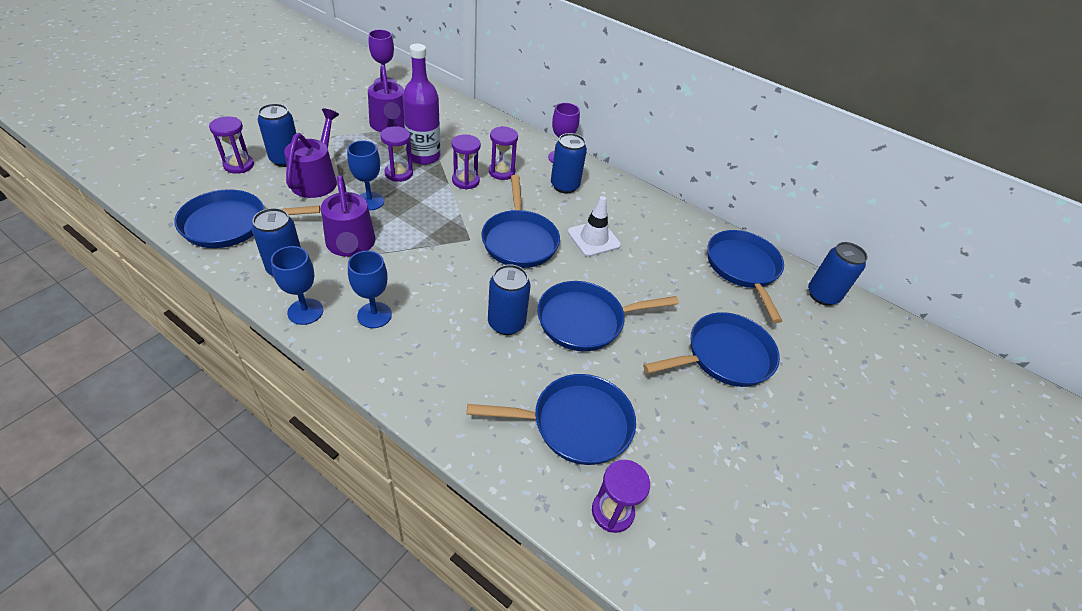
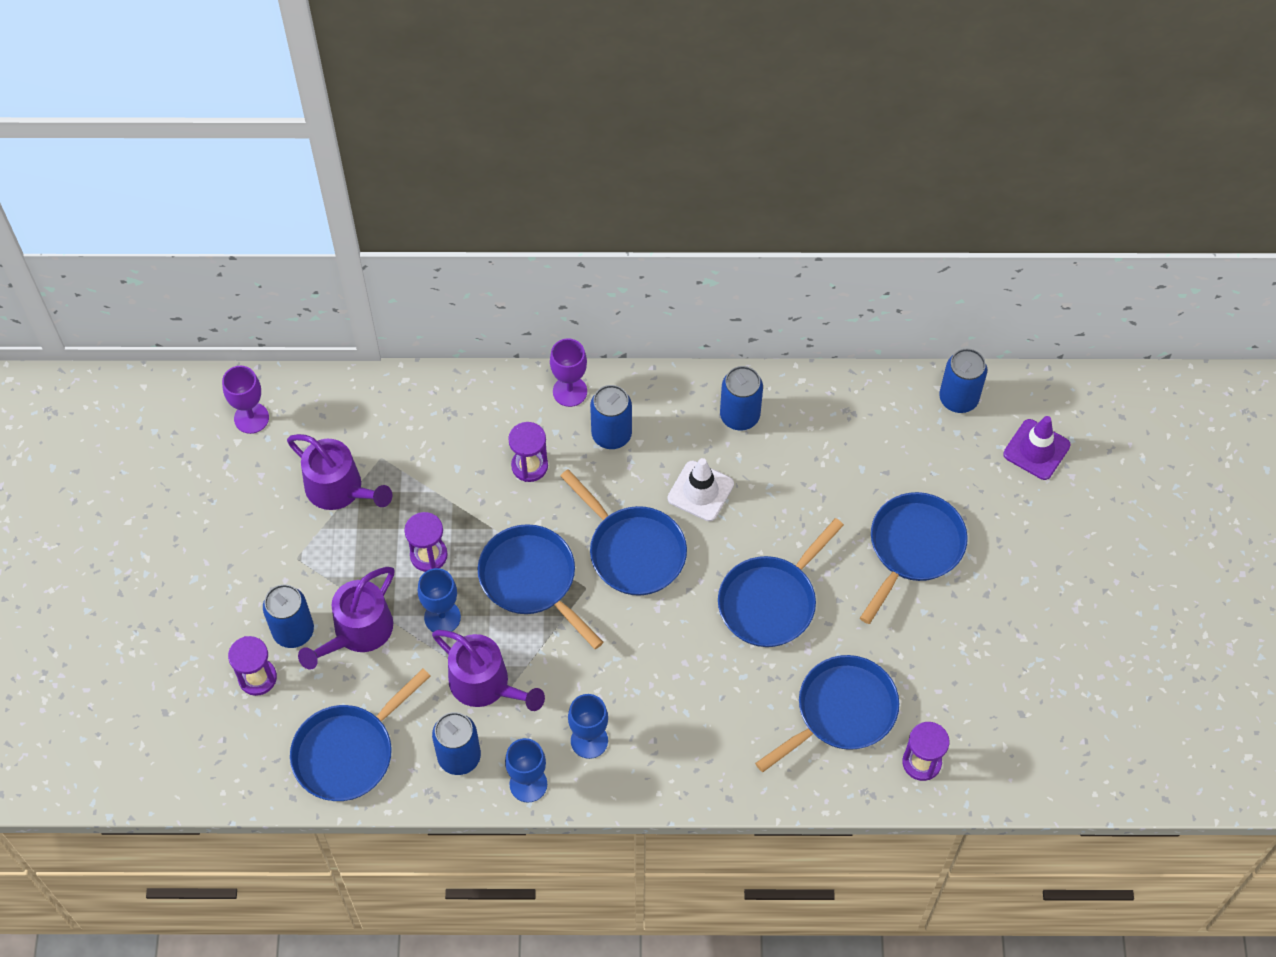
camera: 30 degrees left, 15 degrees up
(316, 179) = (358, 632): purple watering can -> purple watering can turned 120 degrees counterclockwise
(423, 156) = (427, 508): purple bottle -> none
(465, 181) = (506, 510): purple hourglass -> none
(506, 323) = (707, 659): blue can -> blue can (739, 416)
(743, 268) = (866, 419): blue pan -> blue pan (532, 580)
(870, 357) = (1036, 450): none -> purple traffic cone

